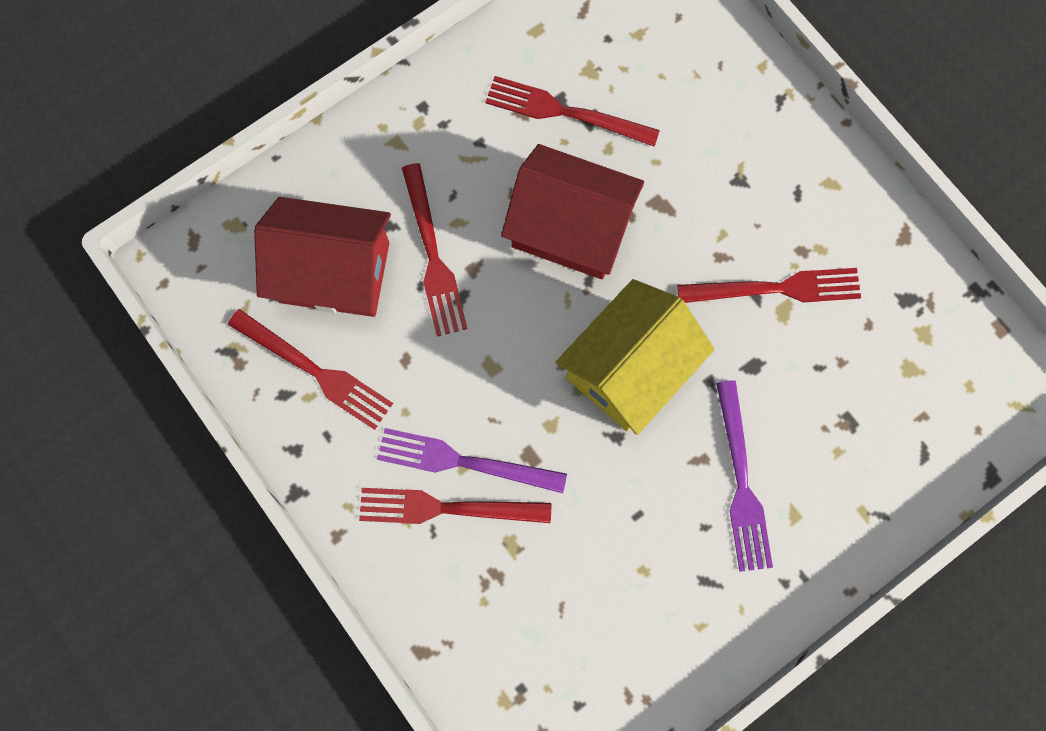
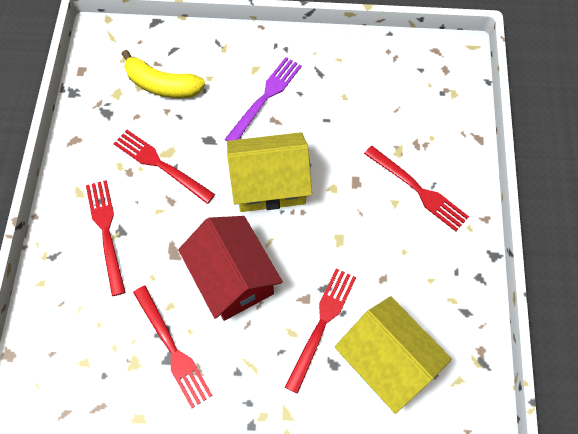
camera: 140 degrees left, 10 degrees down
(315, 371) = (439, 311): red fork -> red fork (106, 232)
(334, 272) = (386, 361): red house -> yellow house
(463, 461) = (392, 204): purple fork -> none
(884, 392) = (162, 85): none -> yellow banana

